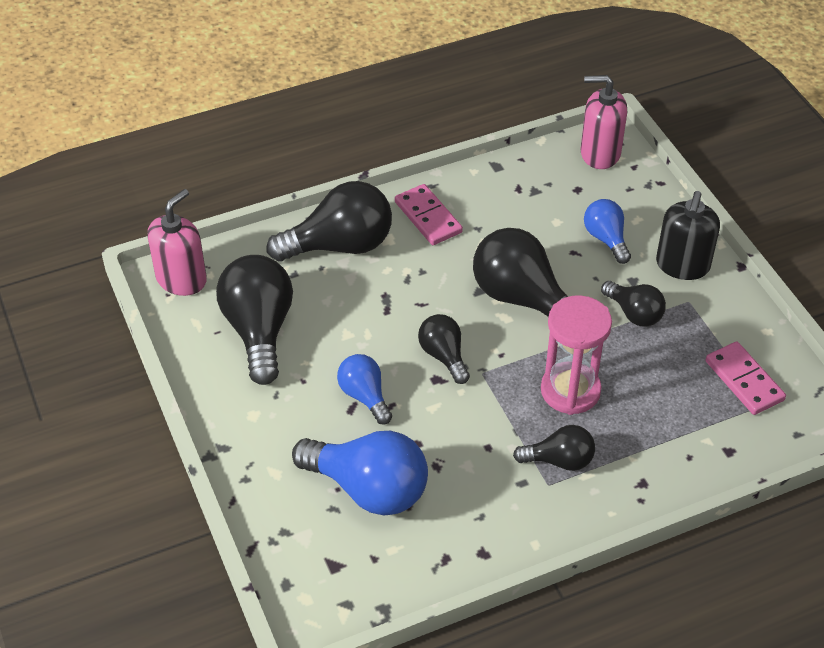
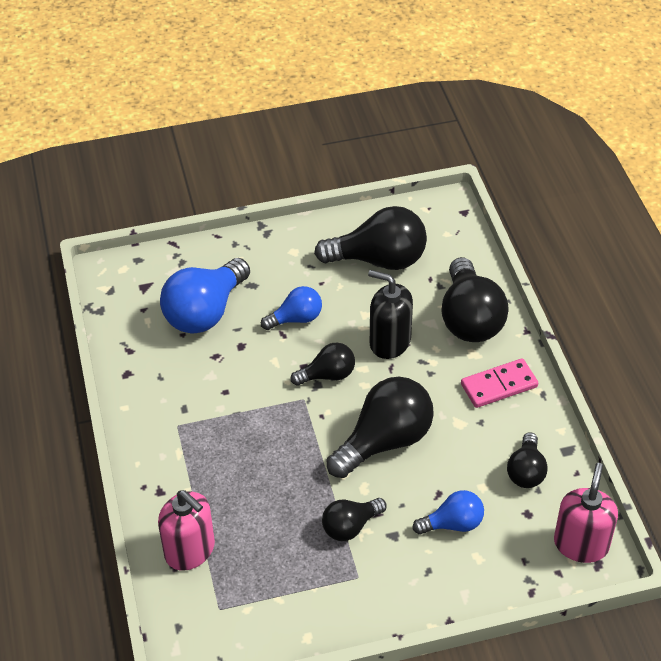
camera: 100 degrees right, 0 degrees up
(181, 279) = (444, 216): pink soap dispenser -> pink soap dispenser (190, 550)
(559, 460) = (198, 437): black light bulb -> black light bulb (526, 471)
(570, 391) = (269, 458): pink hourglass -> none
(682, 265) = (407, 583): black soap dispenser -> black soap dispenser (389, 342)
(744, 380) = (250, 599): pink domino -> none

